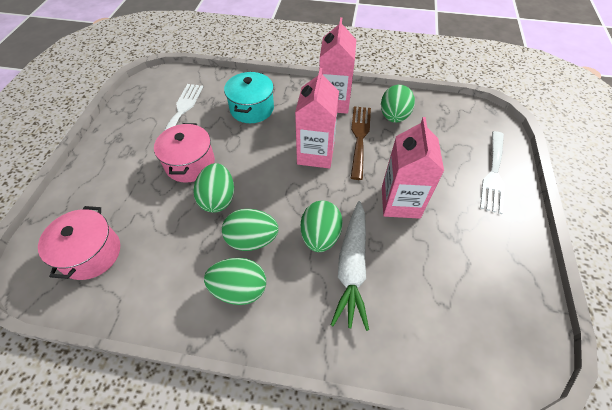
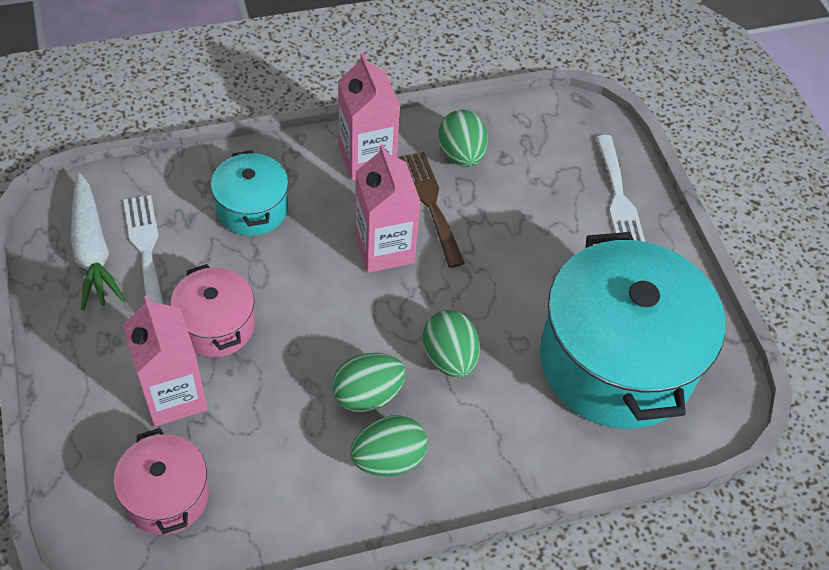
camera: 30 degrees left, 0 degrees up
(218, 199) = (290, 360): green egg -> none
(352, 267) = (506, 380): white carrot -> white carrot (92, 250)
(400, 202) = (524, 277): pink carton -> pink carton (174, 396)
(444, 286) = (616, 361): none -> turquoise pot

